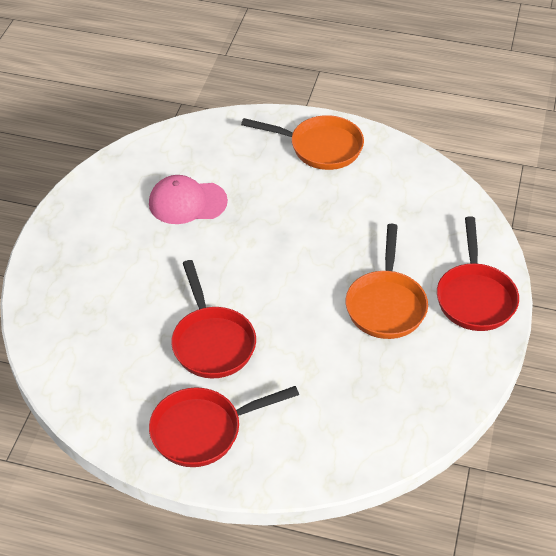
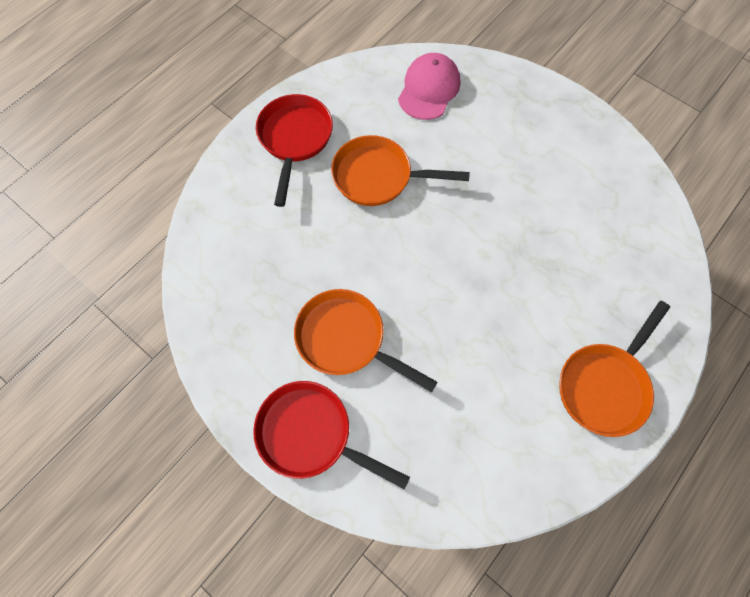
camera: 115 degrees right, 20 degrees up
(187, 202) = (562, 218): pink cap -> pink cap (429, 89)
(212, 342) = (378, 177): red pan -> orange pan

